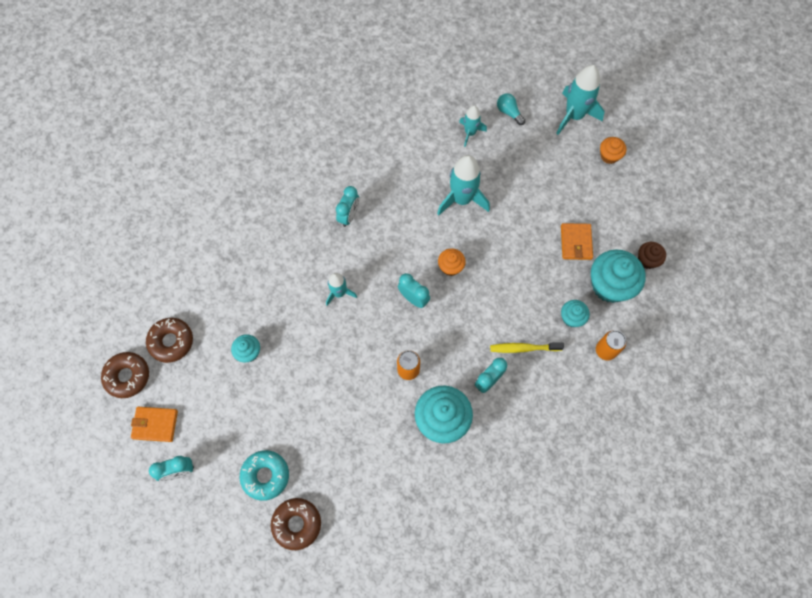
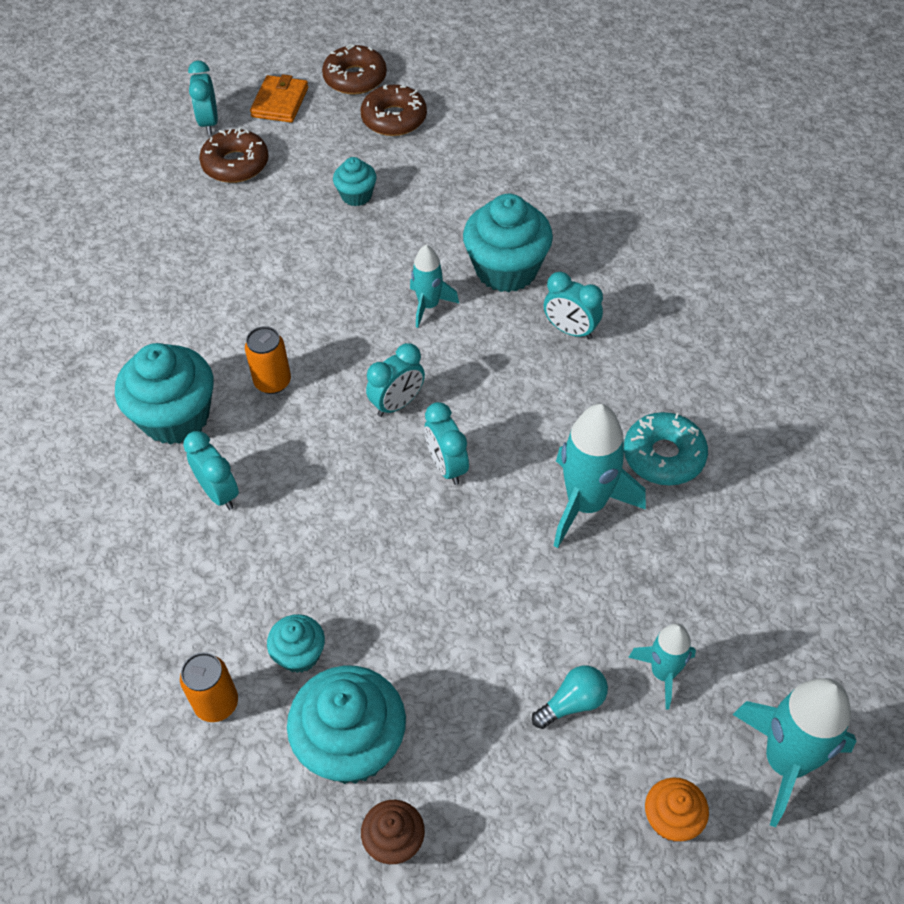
camera: 100 degrees right, 15 degrees down
(265, 476) = (169, 204): turquoise donut -> turquoise donut (663, 456)
(297, 524) = (90, 232): brown donut -> brown donut (235, 164)
(306, 254) = (506, 269): none -> turquoise cupcake
(450, 267) = (447, 466): orange cupcake -> turquoise clock
(470, 133) = (740, 541): turquoise rocket -> turquoise rocket (663, 673)
(509, 112) = (792, 623): turquoise light bulb -> turquoise light bulb (572, 703)
(523, 348) = (262, 558): yellow toothbrush -> none
(576, 242) = (461, 697): orange wallet -> none

